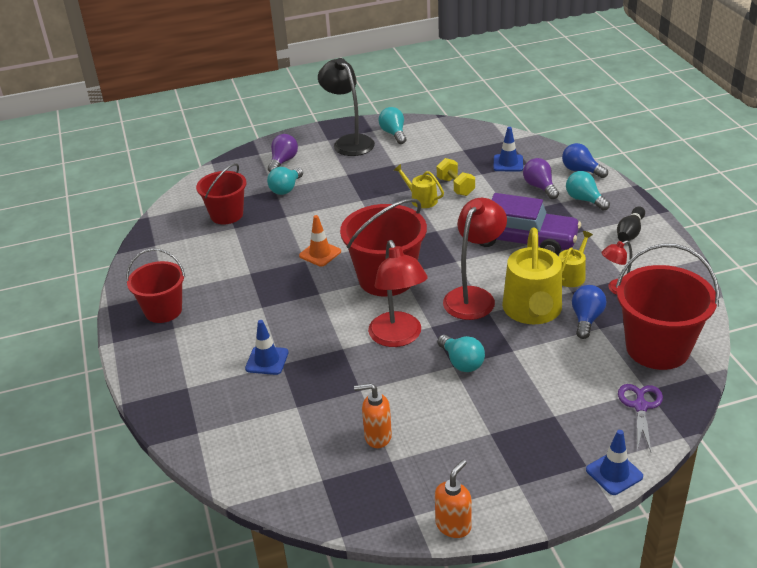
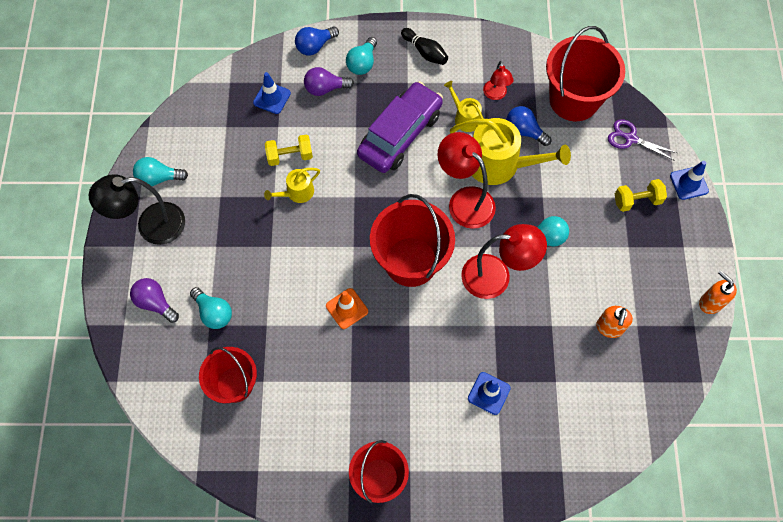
camera: 75 degrees left, 30 degrees up
(557, 428) = (637, 200): none -> yellow dumbbell
(584, 200) = (362, 63): turquoise light bulb -> turquoise light bulb turned 45 degrees counterclockwise

